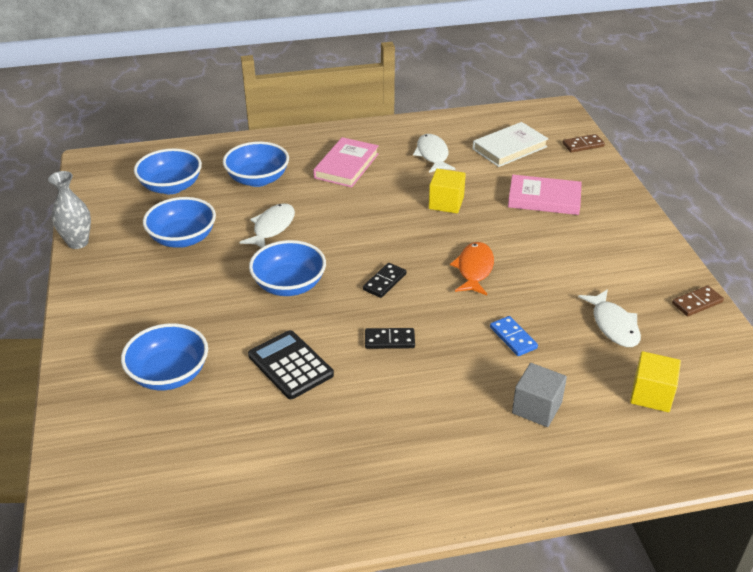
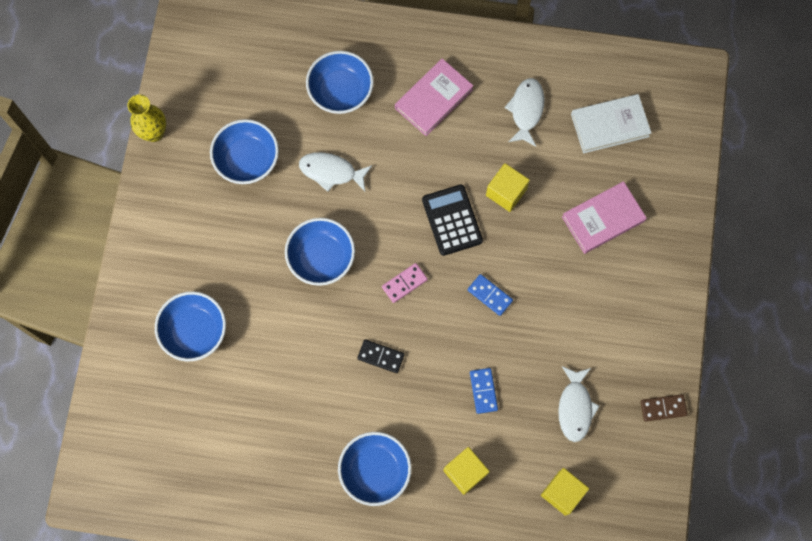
camera: 20 degrees right, 35 degrees up
(78, 242) = (154, 133): grey vase -> yellow vase
(171, 187) = (256, 75): blue bowl -> blue bowl (375, 471)
(272, 227) = (331, 172): white fish -> white fish turned 120 degrees counterclockwise
(290, 365) = (291, 355): black calculator -> black calculator (452, 220)
(384, 282) = (404, 283): black domino -> pink domino
(474, 269) = (490, 295): orange fish -> blue domino
(536, 408) = (465, 472): grey cube -> yellow cube
(544, 199) = (603, 219): pink book -> pink book turned 60 degrees counterclockwise
(583, 145) = (688, 146): brown domino -> none

